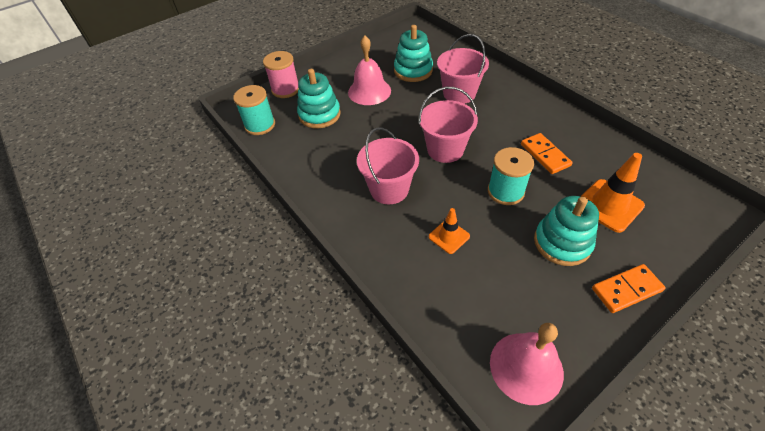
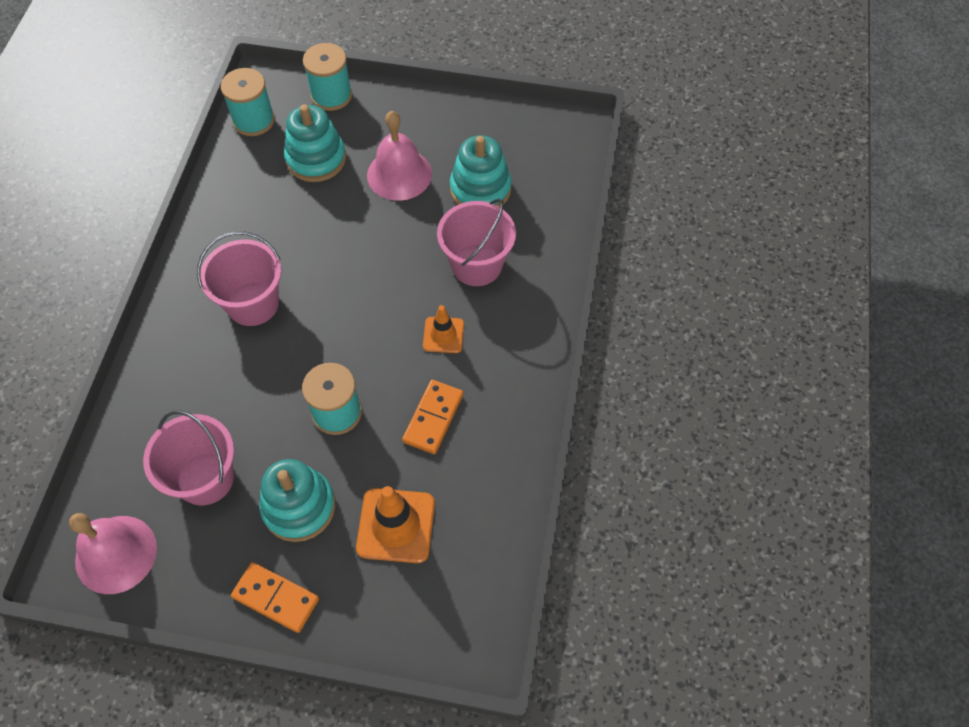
camera: 45 degrees right, 10 degrees up
(285, 89) = (331, 95): pink spool -> turquoise spool
(445, 150) = (358, 314): pink bucket -> pink bucket (205, 478)
(449, 236) = (227, 399): orange traffic cone -> orange traffic cone (443, 335)

